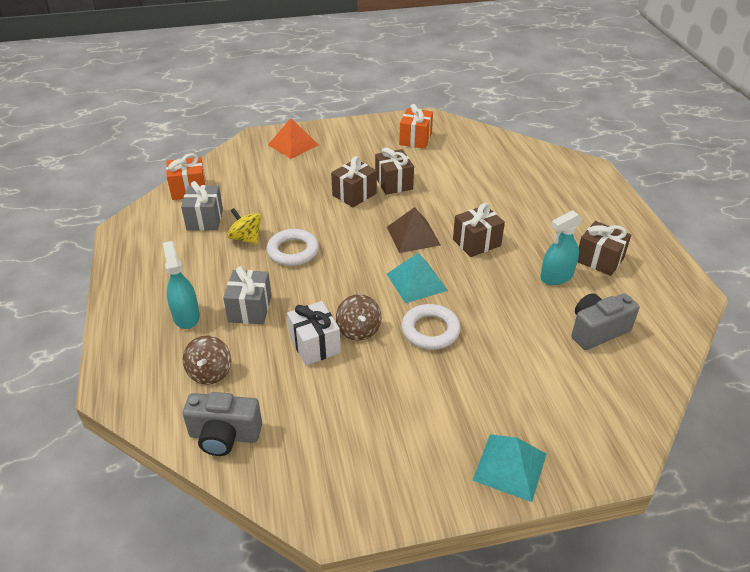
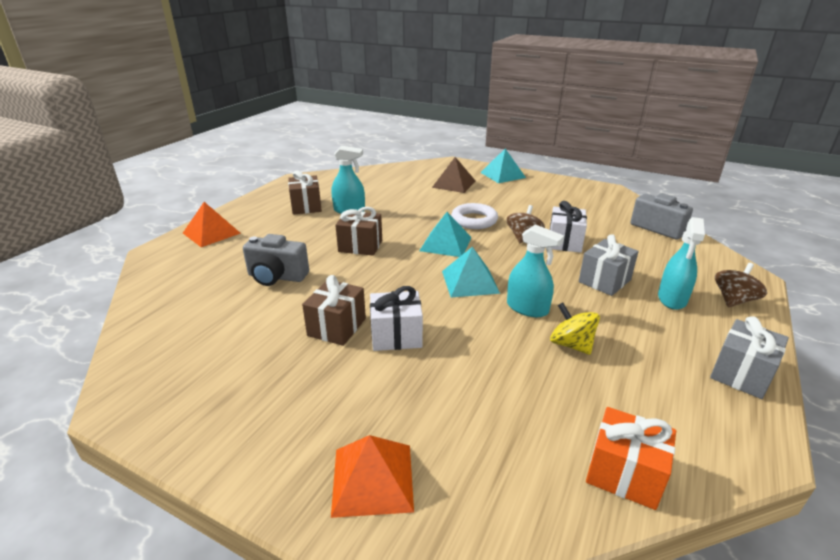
camera: 140 degrees left, 10 degrees down
(205, 219) = (615, 397): grey gift -> grey gift (741, 374)
(210, 372) = (659, 257): brown spinning top -> brown spinning top (733, 300)
(246, 238) = (571, 344): yellow spinning top -> yellow spinning top turned 150 degrees clockwise
(293, 251) = (527, 308): white ring -> turquoise spray bottle
(353, 253) = (470, 282): none -> turquoise pyramid
(354, 194) = (396, 336): brown gift -> white gift
(413, 236) = (400, 271): brown pyramid -> brown pyramid (454, 184)
(415, 139) = (209, 374): orange gift -> none
(597, 331) = (379, 187): grey camera -> grey camera (276, 277)
(598, 196) = (211, 233): none -> orange pyramid

